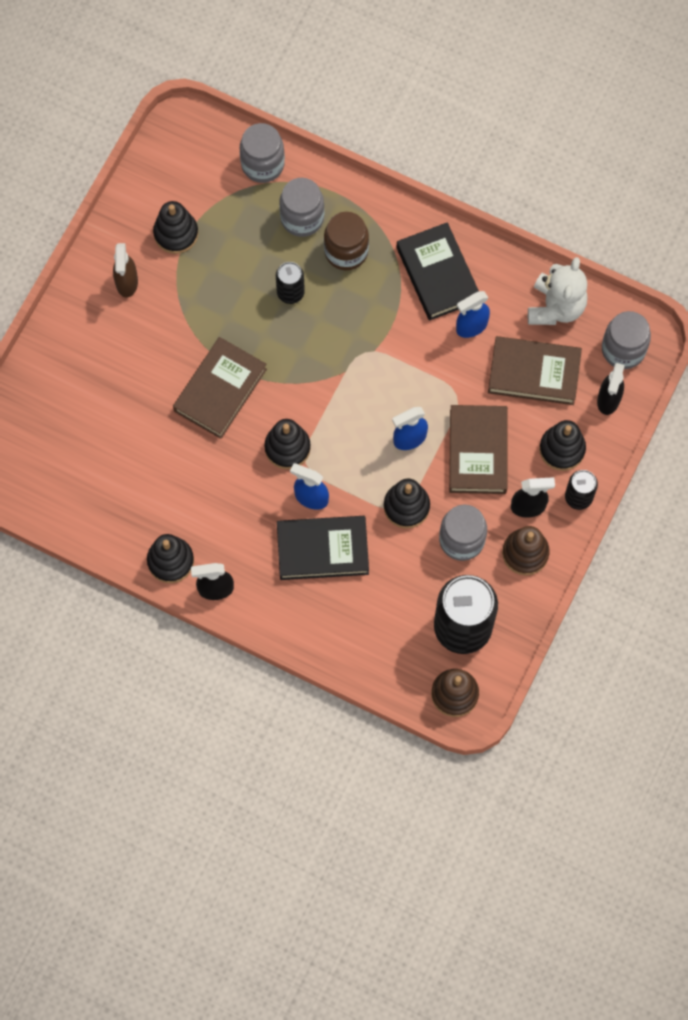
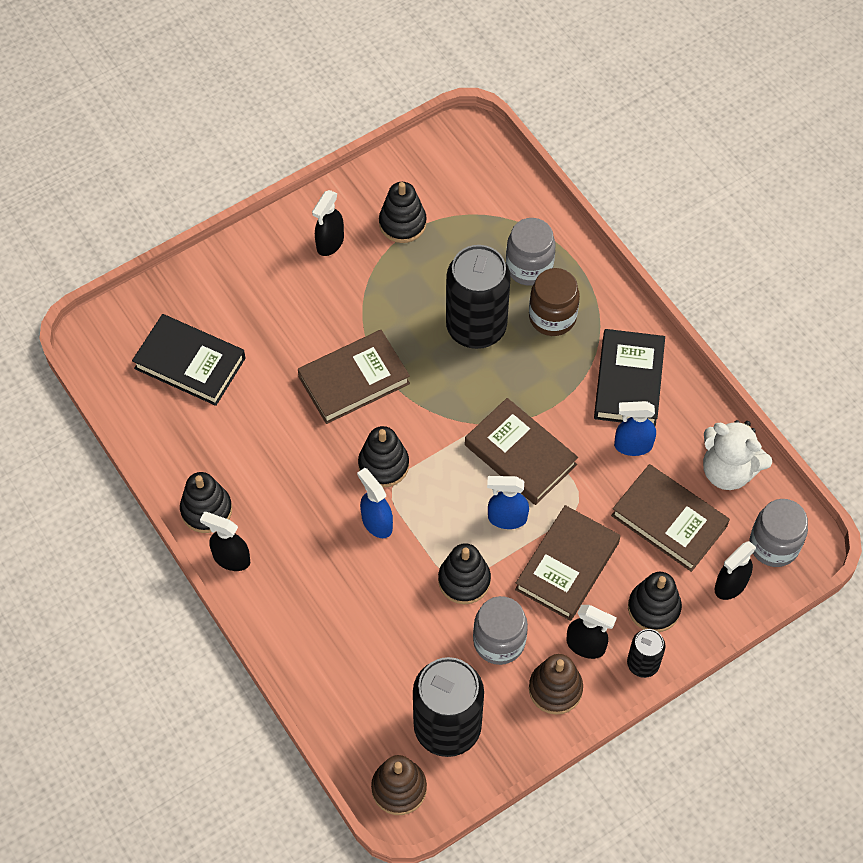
camera: 30 degrees right, 10 degrees down
(127, 282) = (330, 243): brown spray bottle -> black spray bottle
(263, 164) = (522, 203): grey jar -> none
(290, 292) = (476, 327): black can -> black can, size x2.02
(322, 550) = (356, 577): black book -> black book (190, 363)
(389, 381) = (520, 455): none -> brown book
(555, 307) = (728, 470): white teddy bear -> white teddy bear turned 75 degrees clockwise

